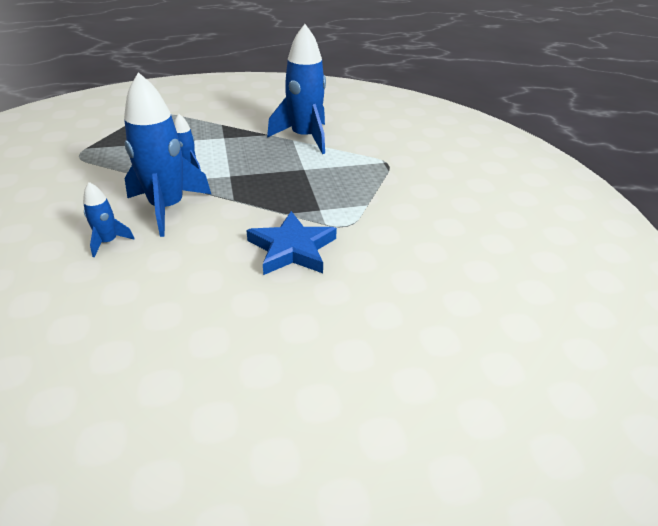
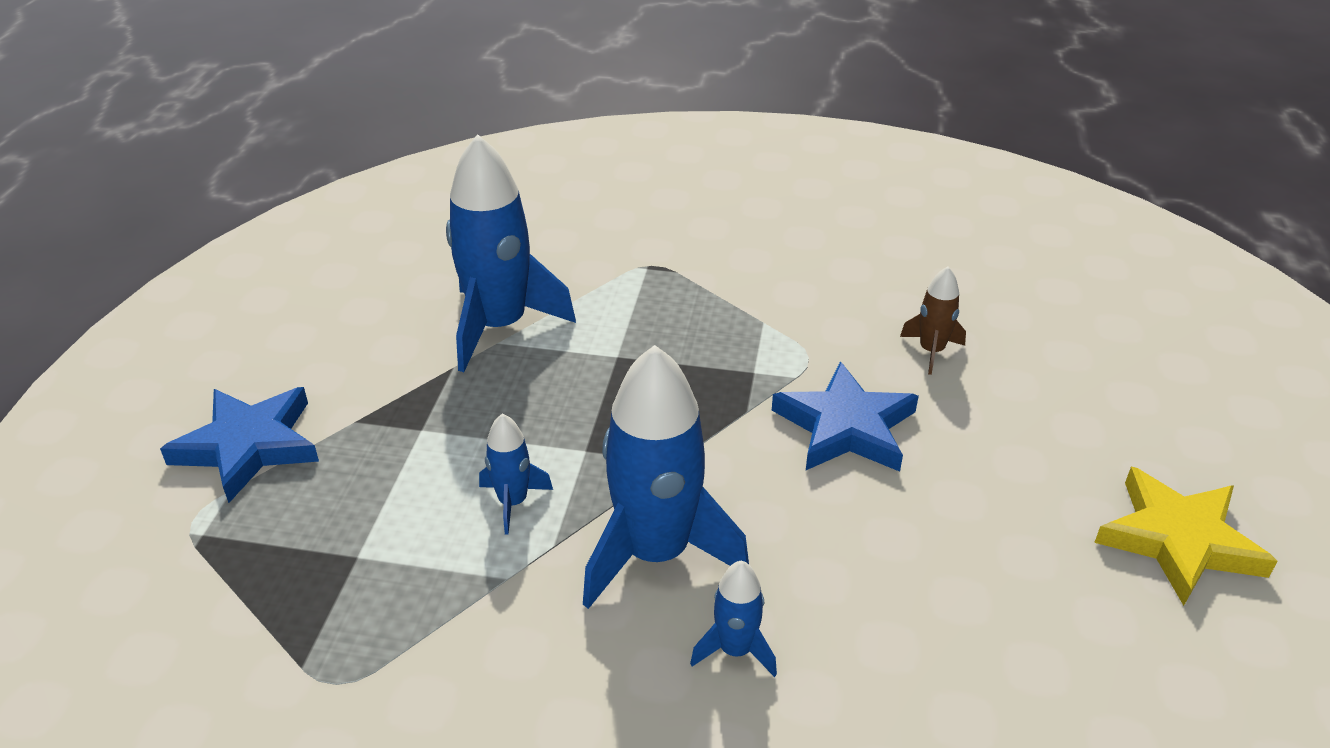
camera: 65 degrees left, 0 degrees up
(197, 110) = (248, 446): none -> blue star
(253, 425) = (1178, 540): none -> yellow star
(389, 271) = (931, 351): none -> brown rocket

